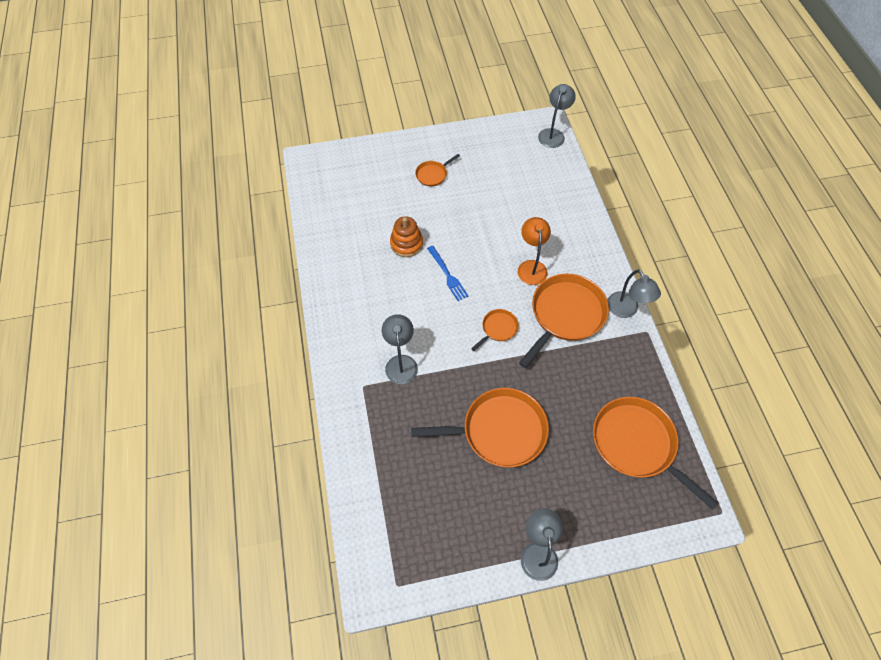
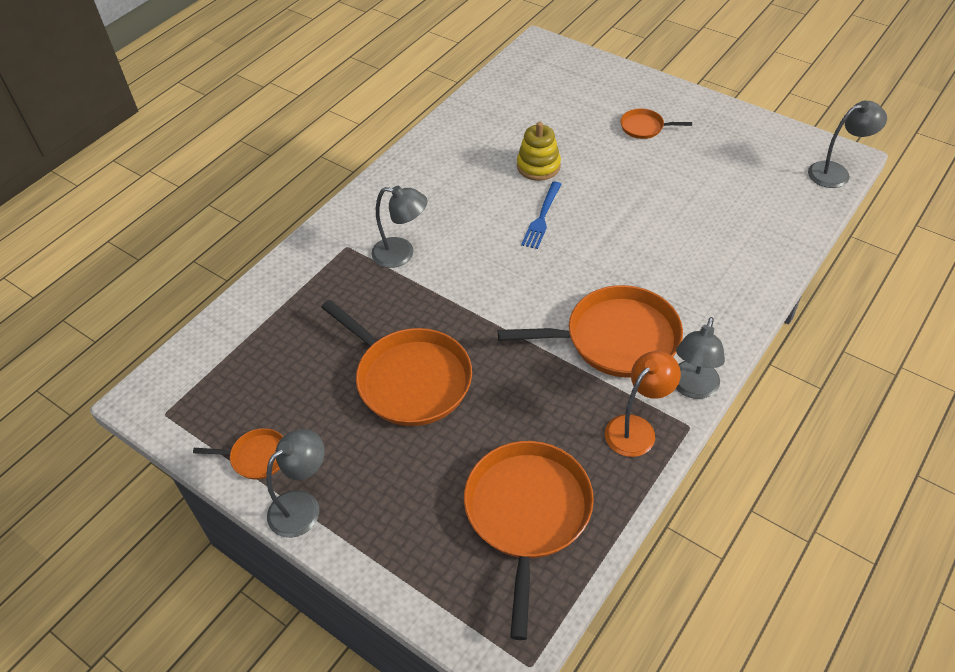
camera: 50 degrees right, 10 degrees down
(401, 362) = (402, 254): grey lamp -> grey lamp turned 60 degrees clockwise
(406, 244) = (538, 166): orange stacking toy -> yellow stacking toy
(498, 328) = (528, 297): orange pan -> orange pan (256, 457)
(531, 267) = (638, 271): orange lamp -> orange lamp (637, 428)

